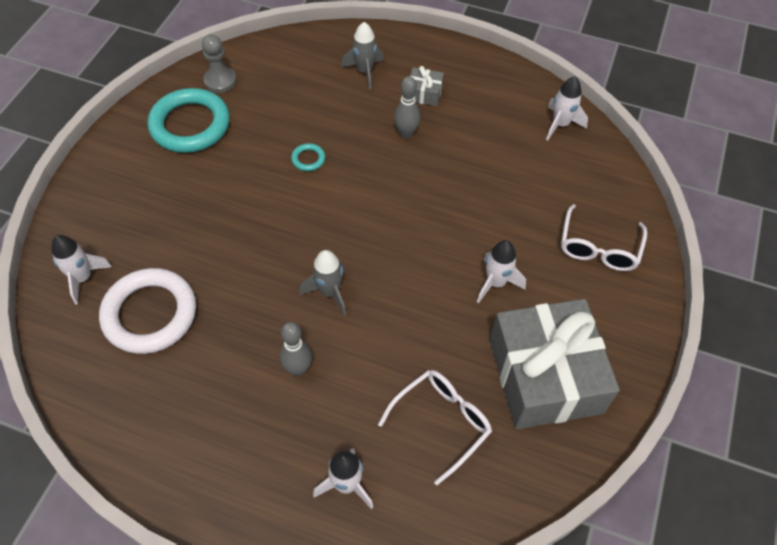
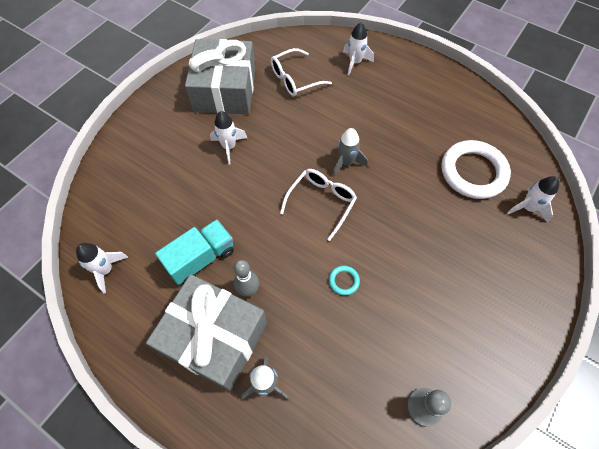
camera: 165 degrees left, 5 degrees up
(190, 125) = (454, 347): turquoise ring -> none
(298, 369) = (374, 120): grey bowling pin -> none
(424, 93) = (214, 338): grey gift -> grey gift, size x2.48
(468, 152) = (201, 258): none -> turquoise truck
(599, 247) = (144, 157): white glasses -> white glasses (321, 203)

